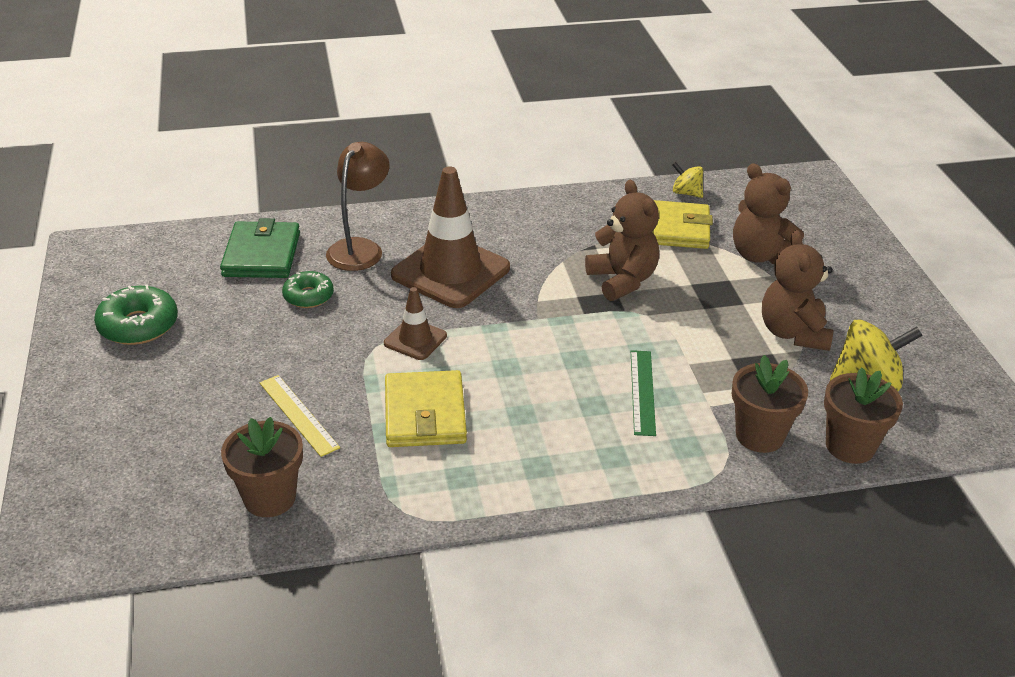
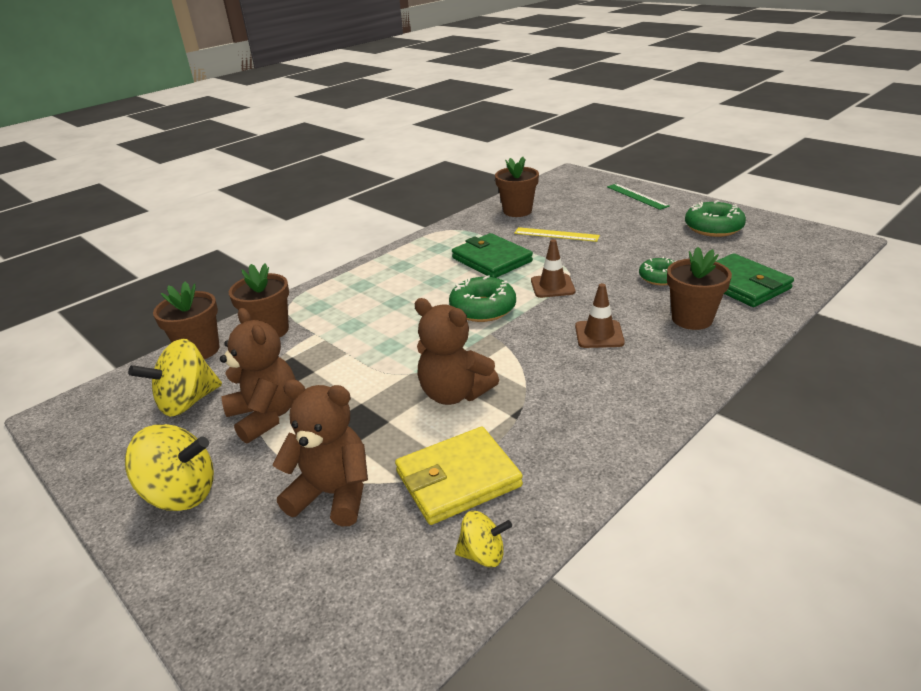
camera: 150 degrees right, 5 degrees down
(360, 248) = (692, 319): brown lamp -> brown flower pot
(425, 414) = (492, 260): yellow wallet -> green wallet
(450, 272) = (599, 334): brown traffic cone -> brown traffic cone, size x0.50
(514, 348) = (483, 308): none -> green donut
(642, 392) = (369, 322): green ruler -> green ruler (637, 196)
(874, 301) = (181, 494): none -> yellow spinning top

